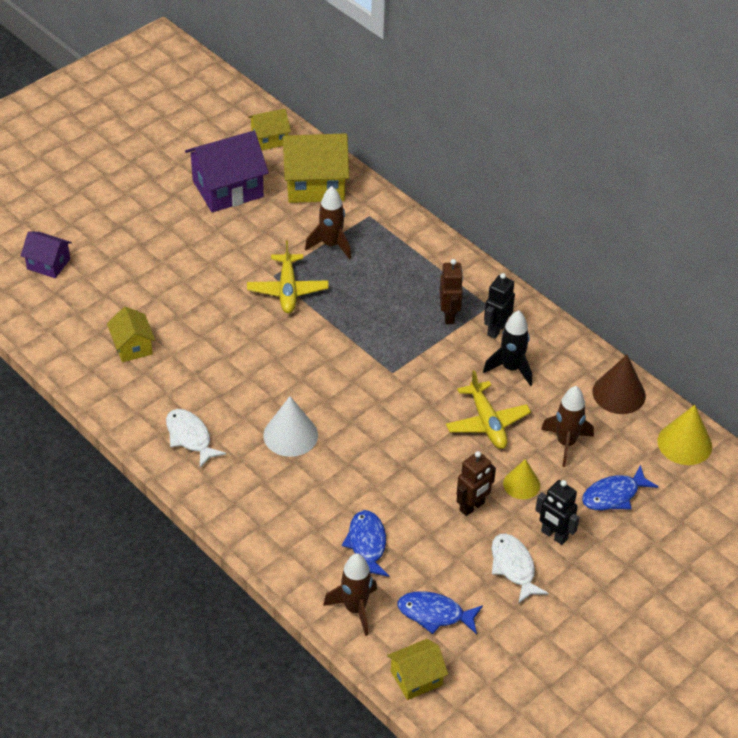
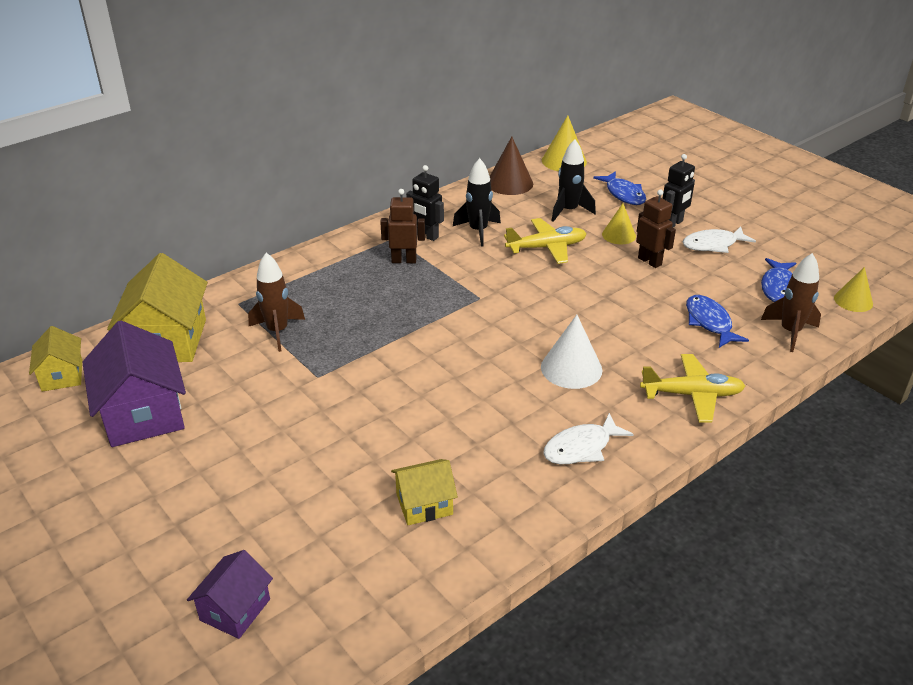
camera: 85 degrees left, 10 degrees down
(287, 290) = (344, 366): yellow plane -> yellow plane (692, 395)
(367, 544) = (709, 322): blue fish -> blue fish turned 75 degrees clockwise
(416, 678) = (853, 301): yellow house -> yellow cone
(566, 443) = (568, 211): brown rocket -> black rocket

